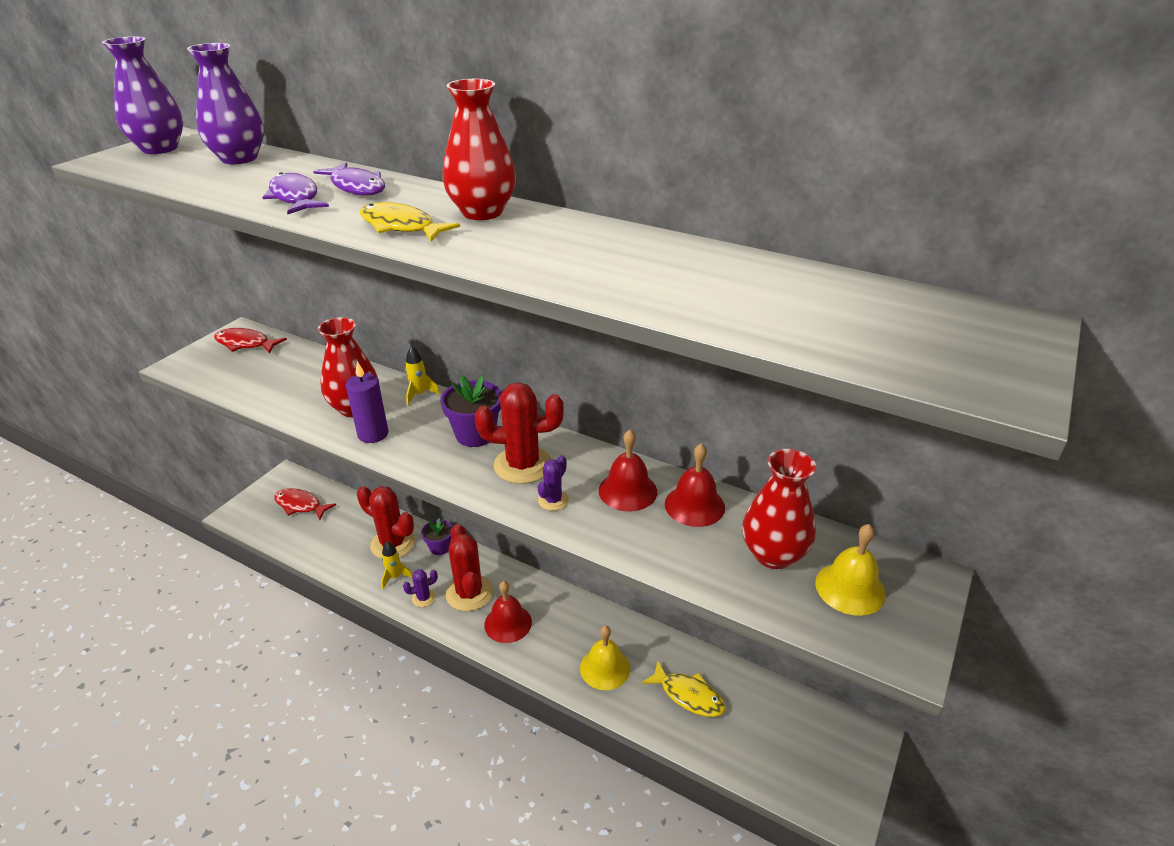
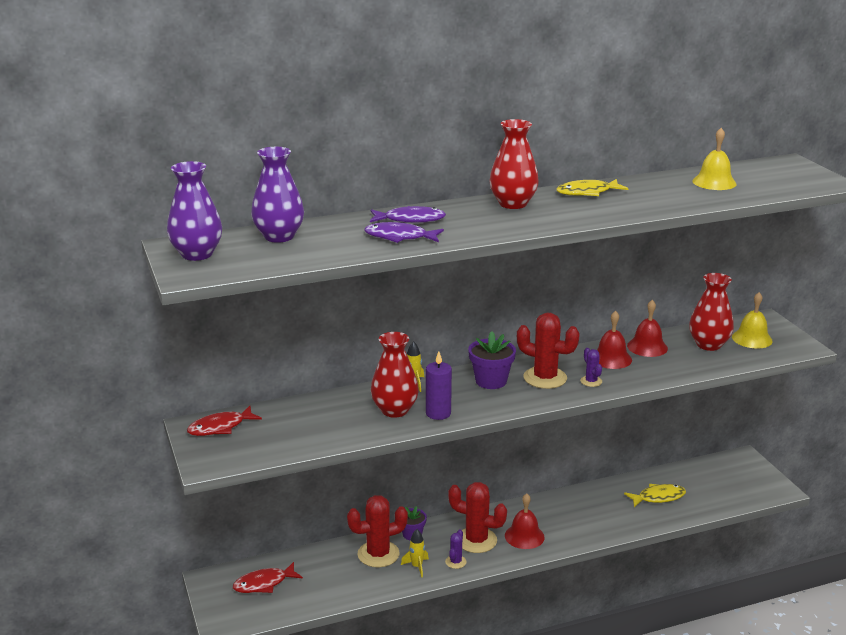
camera: 50 degrees left, 10 degrees down
(401, 227) = (501, 224): yellow fish -> yellow fish (587, 192)
(523, 465) = (545, 378): red cactus -> red cactus turned 75 degrees clockwise
(605, 668) = (605, 516): yellow bell -> yellow bell (714, 182)

